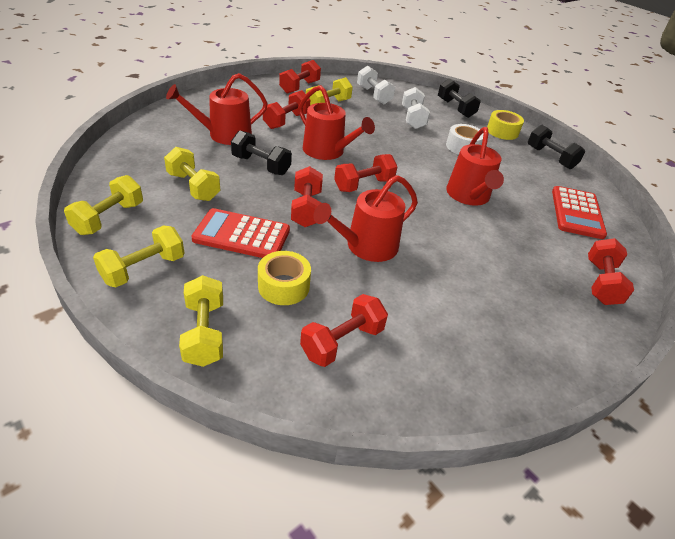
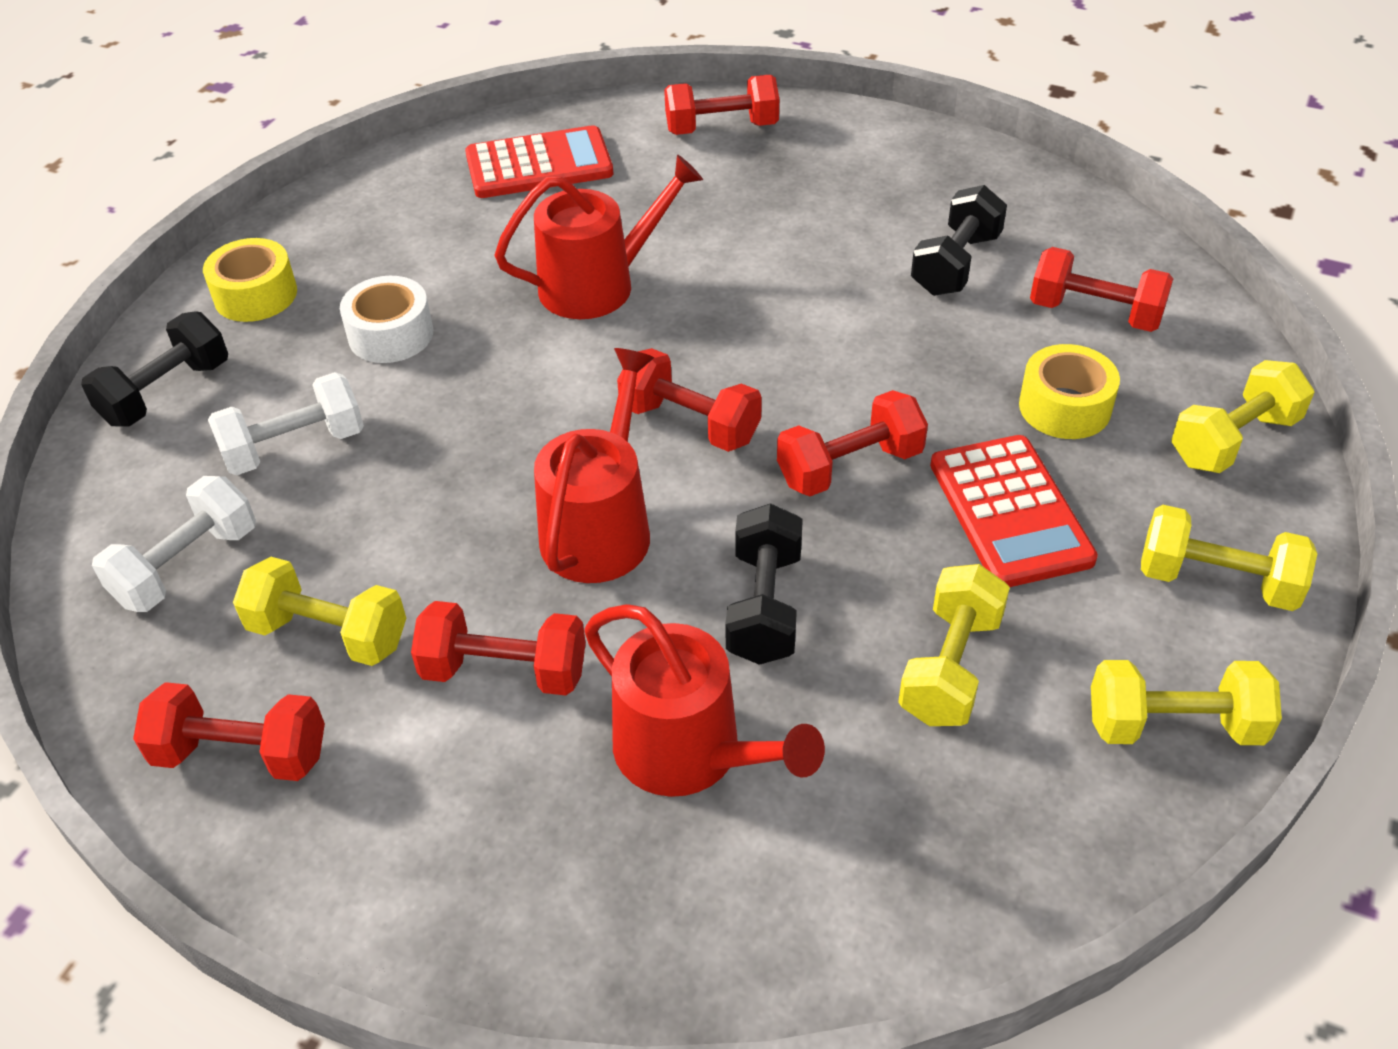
camera: 110 degrees left, 5 degrees up
(366, 246) = (877, 357): red watering can -> none
(550, 158) = (339, 215): black dumbbell -> black dumbbell (955, 264)

